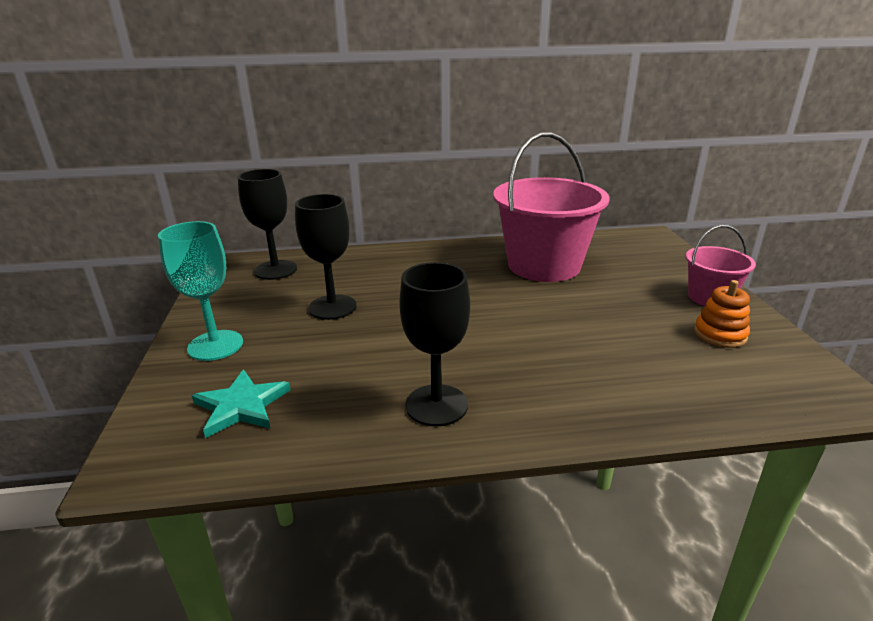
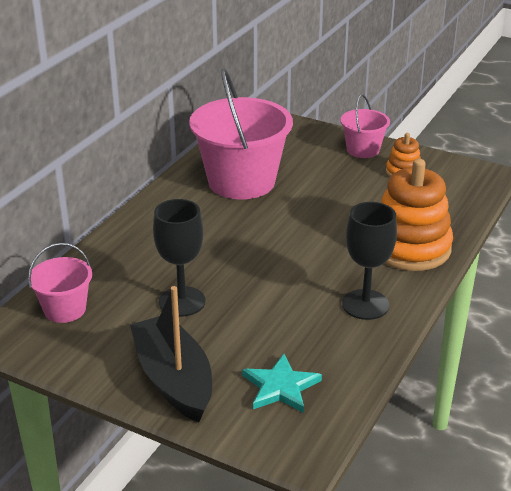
camera: 55 degrees left, 5 degrees up
(215, 345) = (174, 379): turquoise goblet -> black boat
(275, 270) = (65, 309): black goblet -> pink bucket
(585, 394) = (409, 247): none -> orange stacking toy

